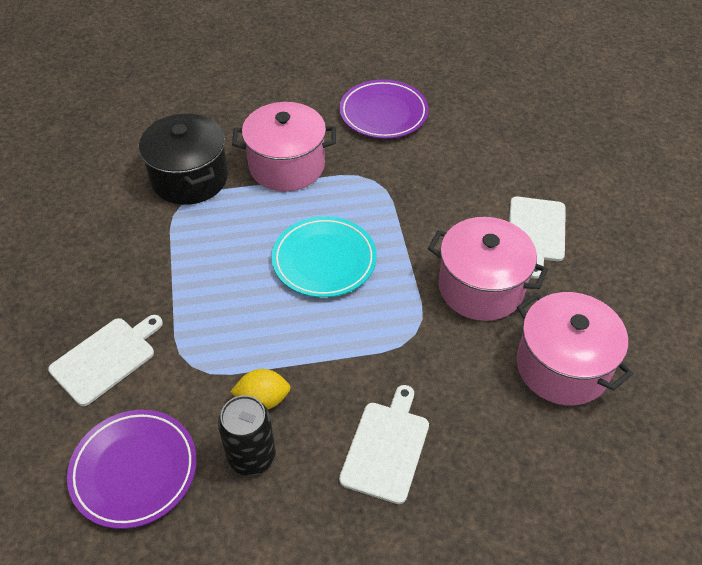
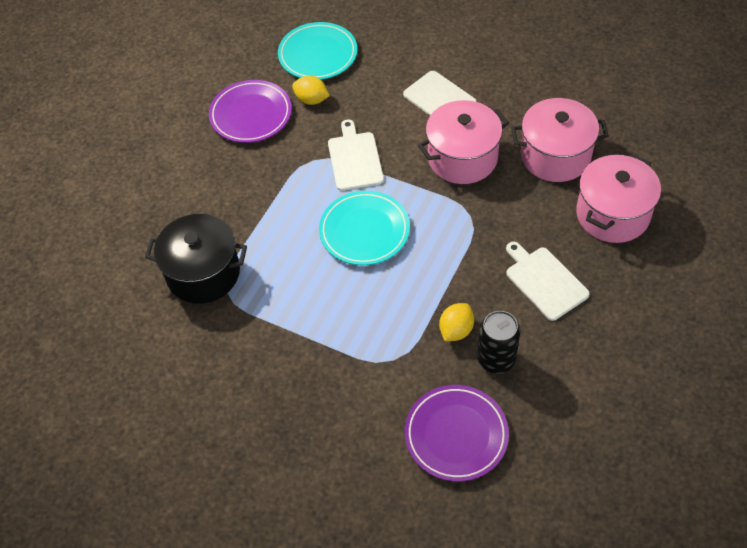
camera: 50 degrees left, 5 degrees up
(106, 358) = (343, 411): white cutting board -> white cutting board (355, 159)
(286, 166) = (249, 204): pink pot -> pink pot (612, 214)
(439, 141) = (311, 100): none -> yellow lemon
(494, 117) = (318, 55): none -> turquoise plate

